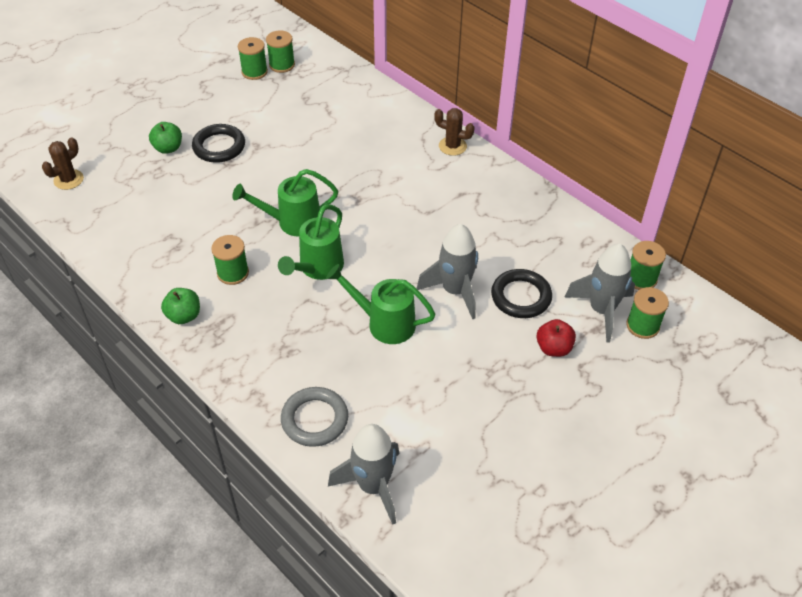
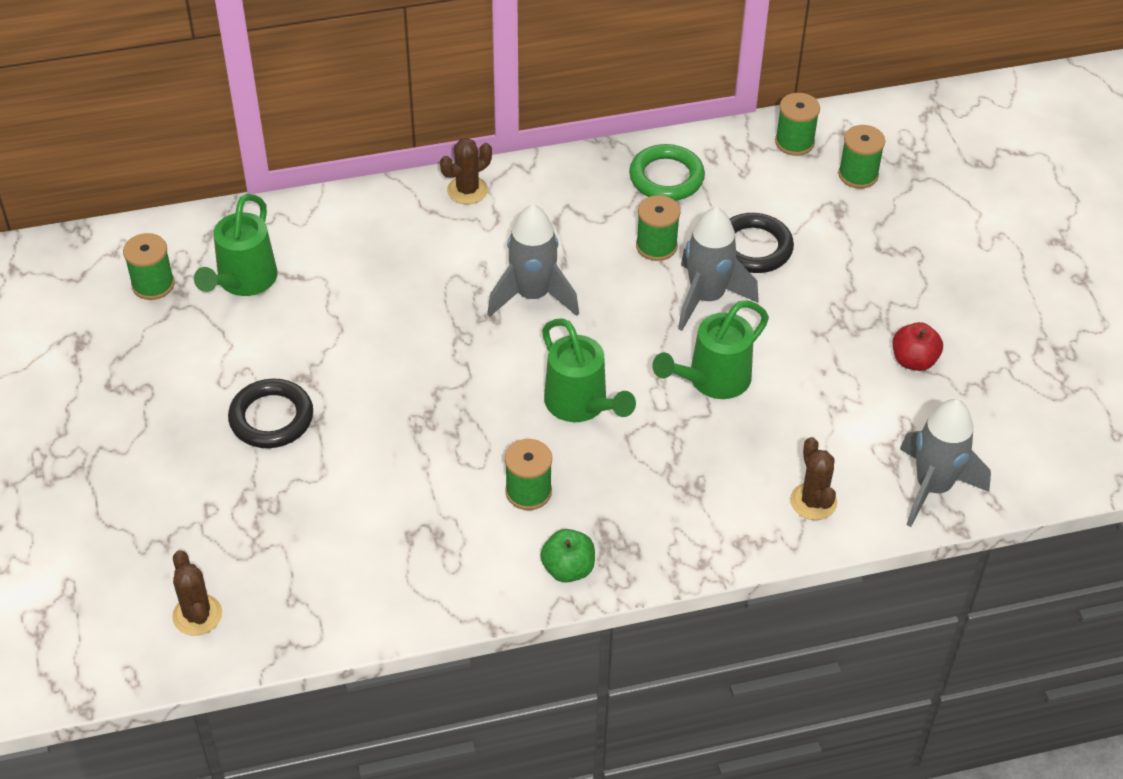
camera: 60 degrees left, 0 degrees up
(168, 148) = (226, 475): green apple -> none
(254, 72) = (141, 319): green spool -> green spool (656, 246)
(292, 222) = (482, 398): green watering can -> green watering can (243, 282)
(314, 419) = (813, 501): grey ring -> brown cactus
(545, 228) = (666, 177): none -> green ring
(553, 348) = (842, 257): red apple -> red apple (913, 361)
(601, 310) = (816, 194): grey rocket -> grey rocket (532, 295)

